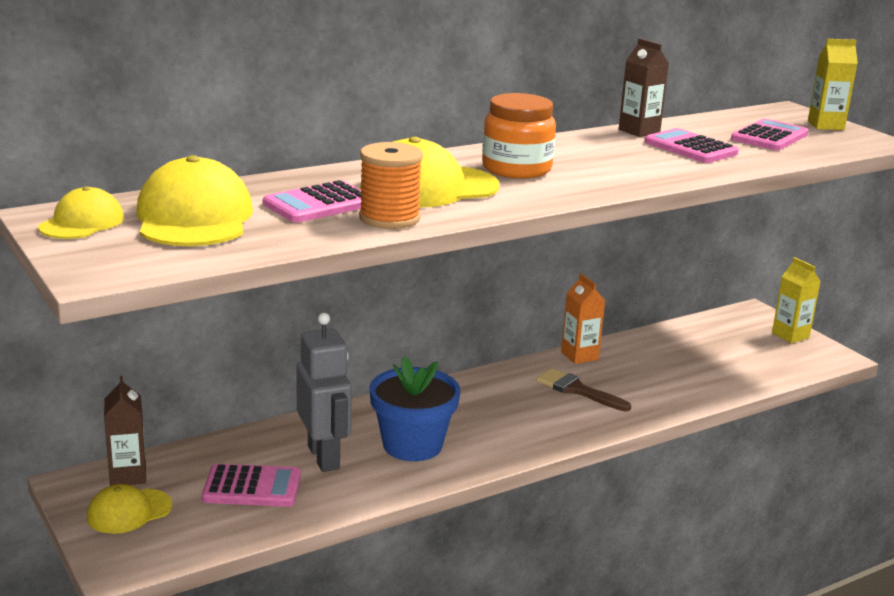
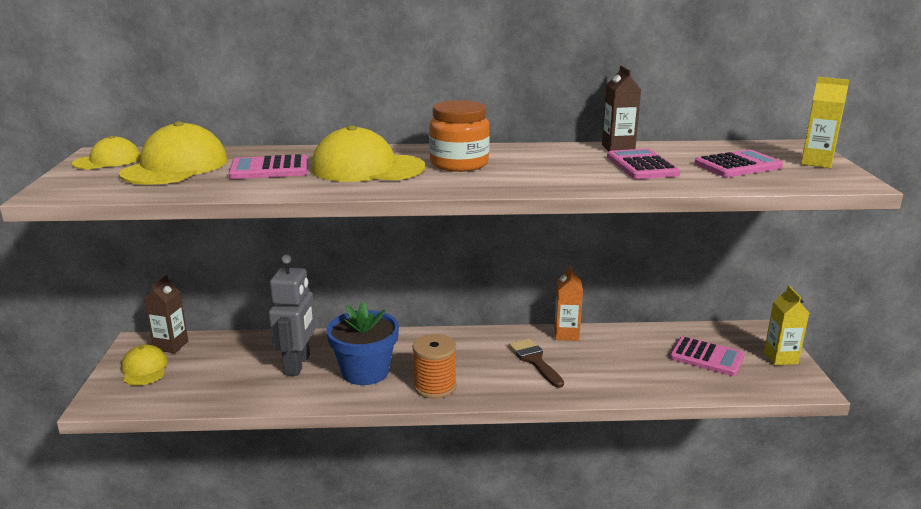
camera: 30 degrees right, 0 degrees up
(129, 511) = (144, 369): yellow cap -> yellow cap turned 75 degrees clockwise
(252, 487) = (230, 373): pink calculator -> pink calculator (706, 357)
(389, 218) = (297, 185): orange spool -> orange spool (435, 386)

